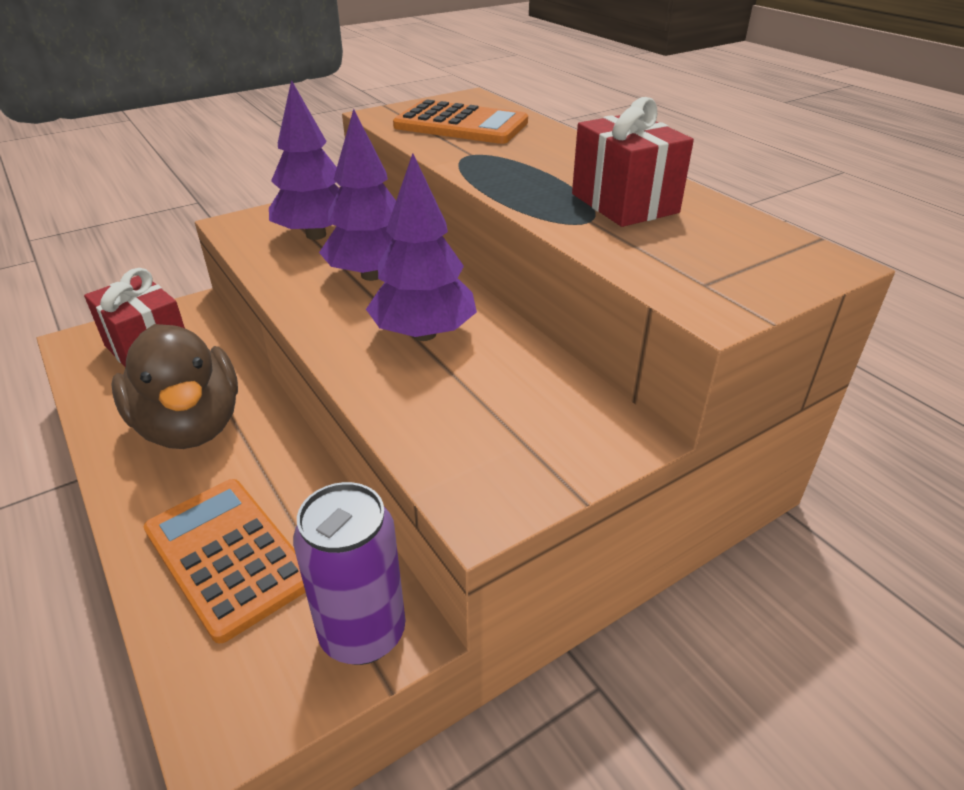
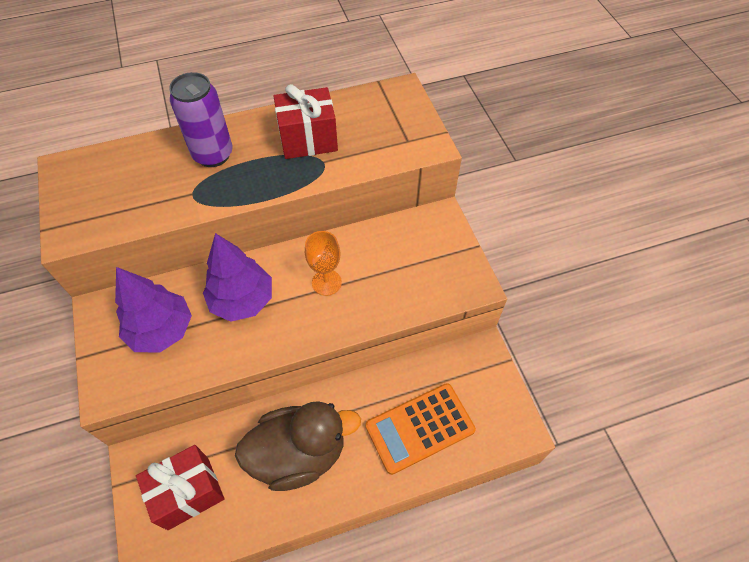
camera: 75 degrees left, 20 degrees up
(363, 633) = (480, 367): purple can -> purple can (213, 155)
(423, 334) = (326, 282): purple tree -> orange goblet
(461, 125) = (128, 187): orange calculator -> none

